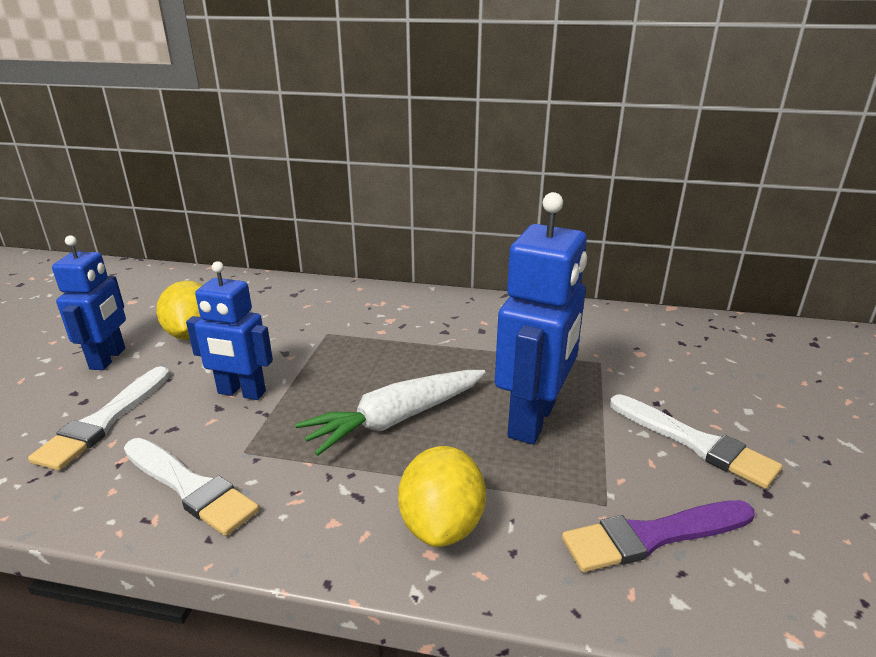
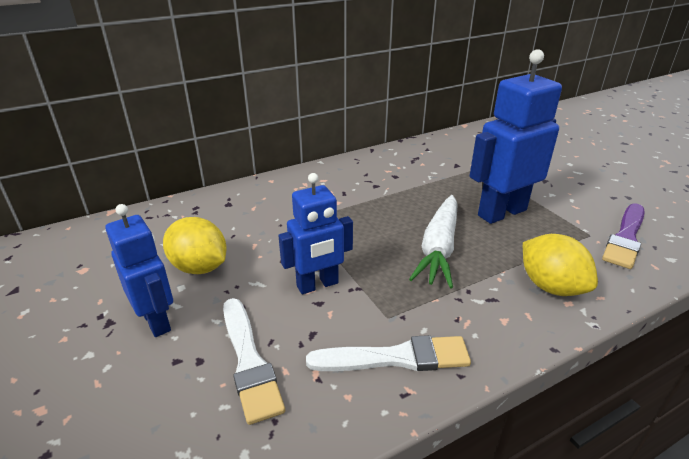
camera: 40 degrees left, 5 degrees up
(533, 420) = (501, 212): blue robot -> blue robot turned 105 degrees counterclockwise
(695, 443) = (576, 188): white brush -> none

